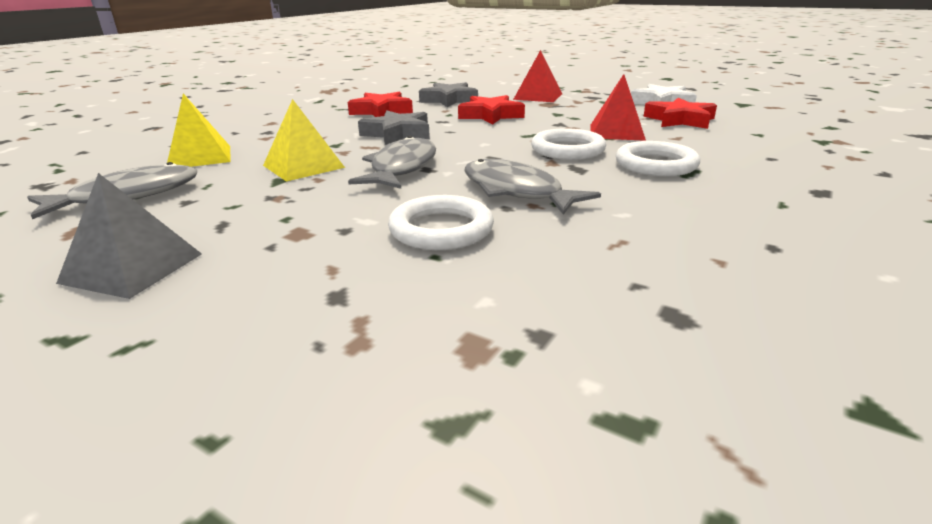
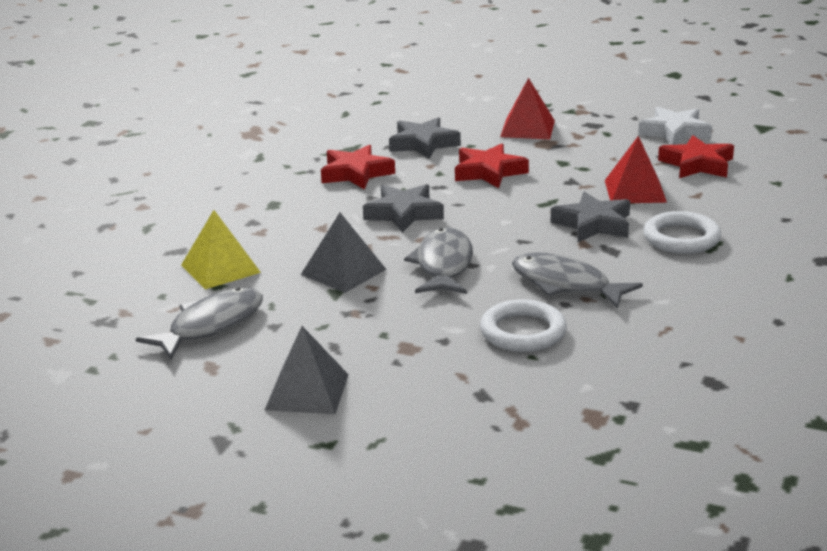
camera: 10 degrees left, 0 degrees up
(303, 166) = (343, 272): yellow pyramid -> grey pyramid
(567, 150) = (593, 224): white ring -> grey star

